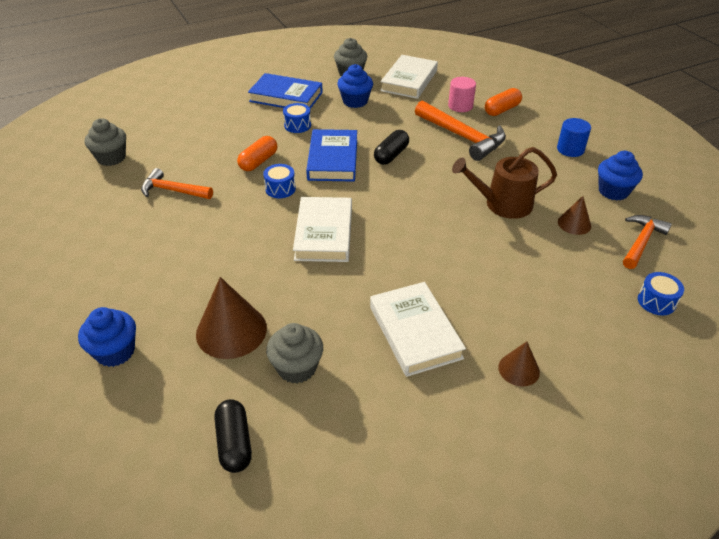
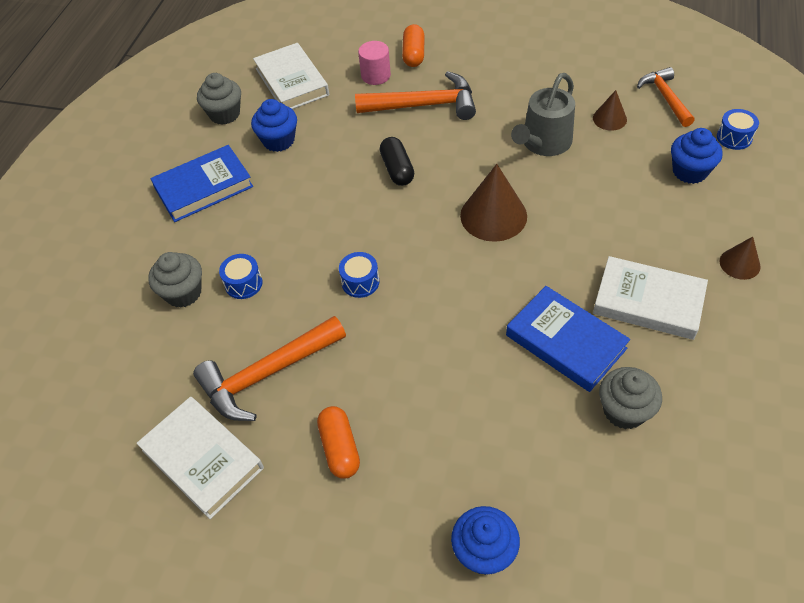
camera: 45 degrees left, 10 degrees up
(111, 158) = (137, 403): grey cupcake -> grey cupcake (183, 293)
(173, 190) = (266, 374): orange hammer -> orange hammer, size x1.54
(231, 331) = (535, 436): brown cone -> brown cone (493, 215)
(234, 443) = (679, 507): black capsule -> none
(258, 161) = (295, 274): orange capsule -> orange capsule (340, 448)
(297, 125) = (267, 208): blue drum -> blue drum (243, 283)
(324, 233) = (463, 288): white book -> white book (202, 459)
(333, 159) = (357, 215): blue book -> blue book (565, 342)
(503, 204) = (543, 143): brown watering can -> grey watering can
(570, 149) = (516, 54): blue cylinder -> none
(613, 191) = (593, 69): blue cupcake -> blue cupcake (689, 171)

